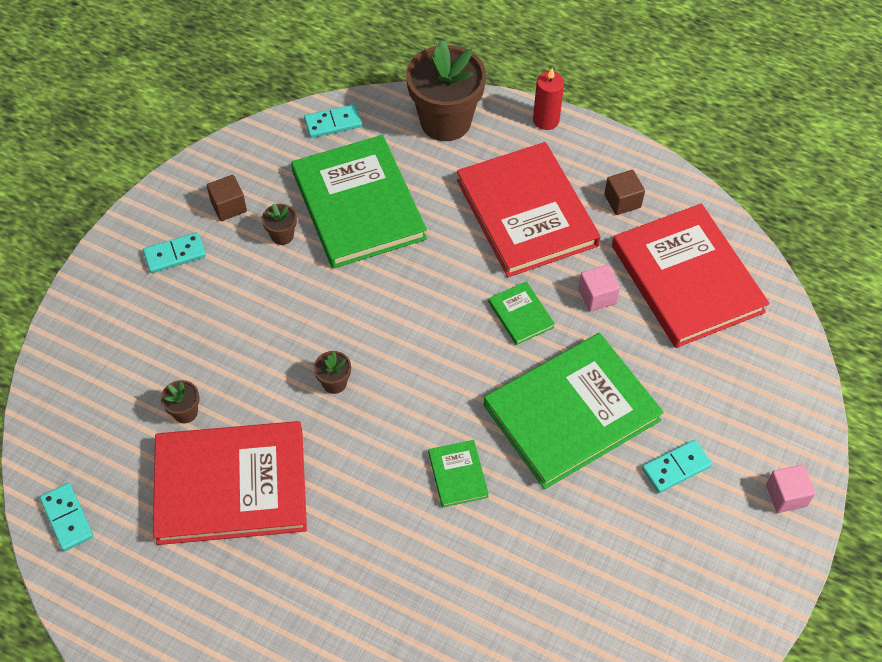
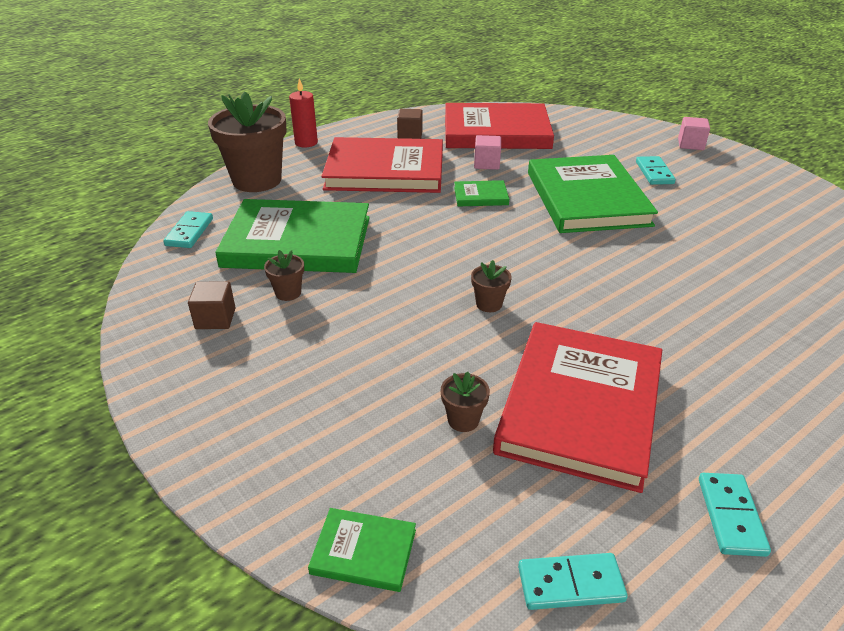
camera: 65 degrees left, 20 degrees down
(175, 254) = (238, 374): turquoise domino -> turquoise domino (731, 516)
(457, 475) = (624, 262): green book -> green book (363, 552)

